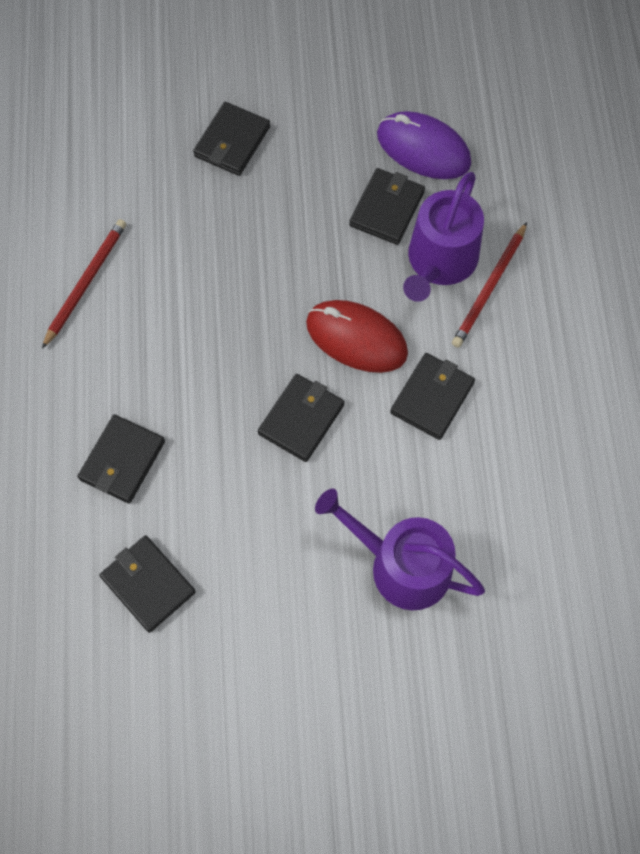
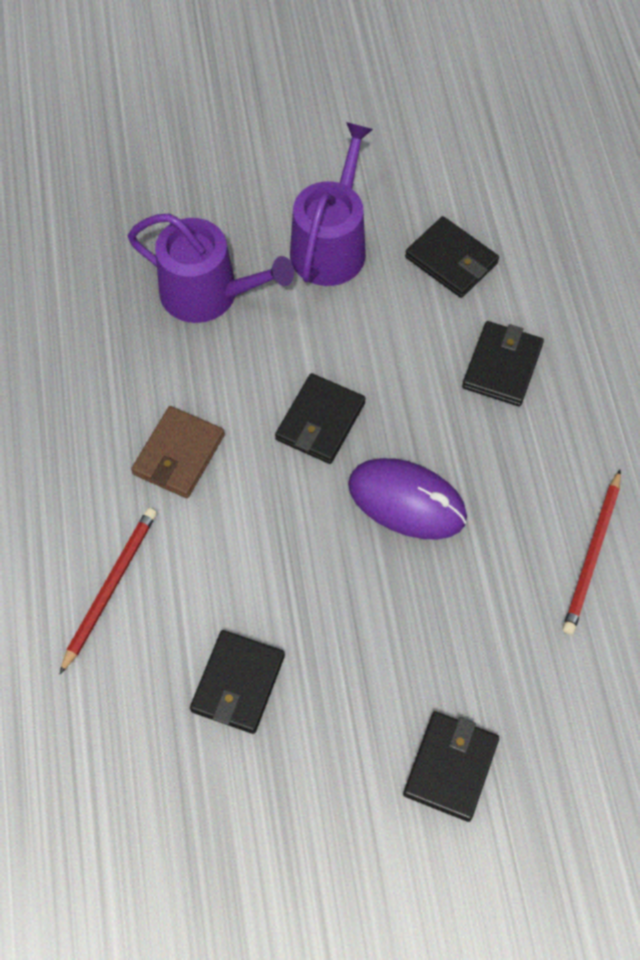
camera: 175 degrees right, 5 degrees down
(356, 338) = (266, 514): red mouse -> none
(423, 149) = (192, 778): purple mouse -> purple mouse (407, 501)
(432, 398) = (179, 454): black wallet -> brown wallet
(439, 262) = (170, 615): purple watering can -> purple watering can (331, 244)

